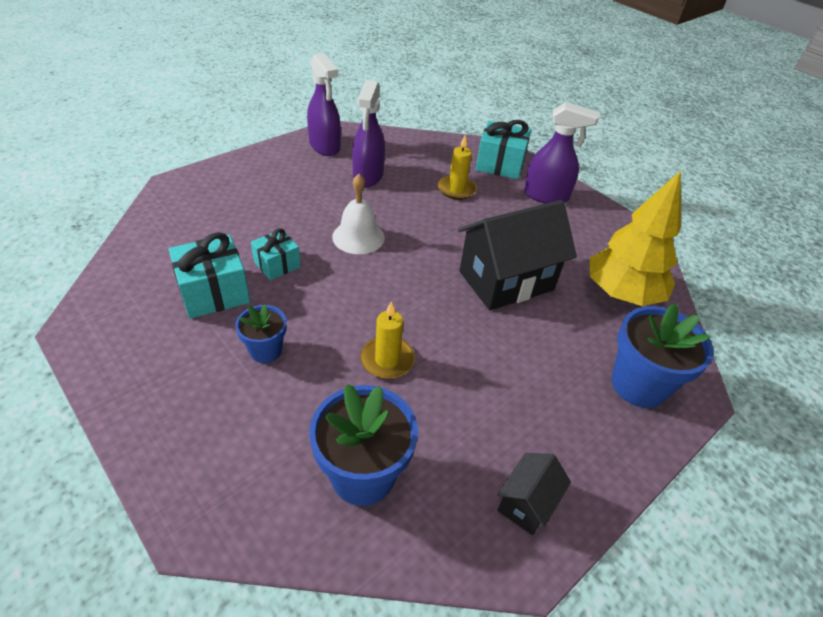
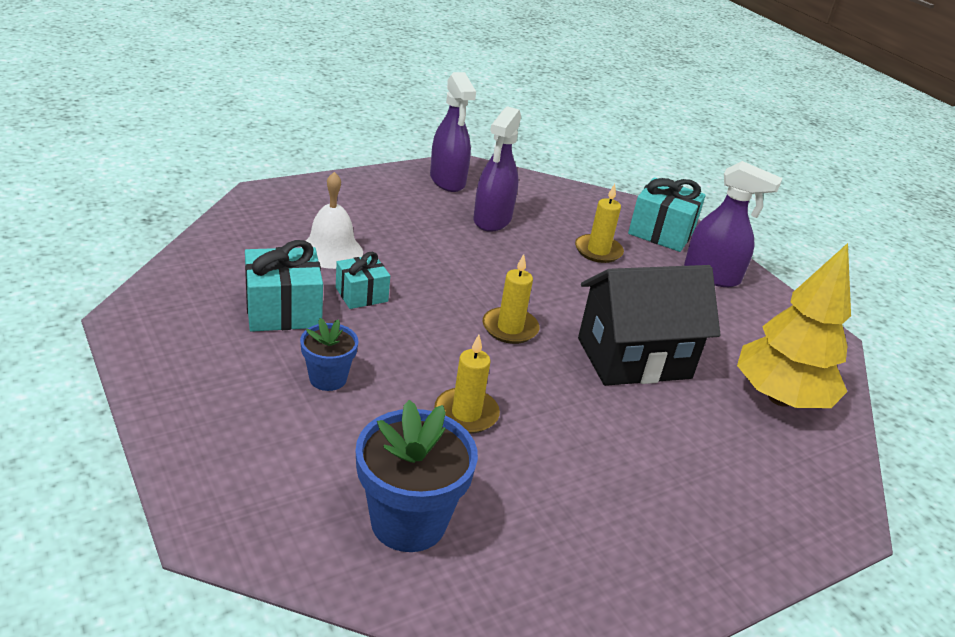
camera: 10 degrees right, 10 degrees down
(358, 237) = (464, 282): white bell -> white bell (331, 251)
(404, 272) = (510, 328): none -> yellow candle
(526, 503) = (595, 590): black house -> none
(638, 385) = (772, 498): blue flower pot -> none

